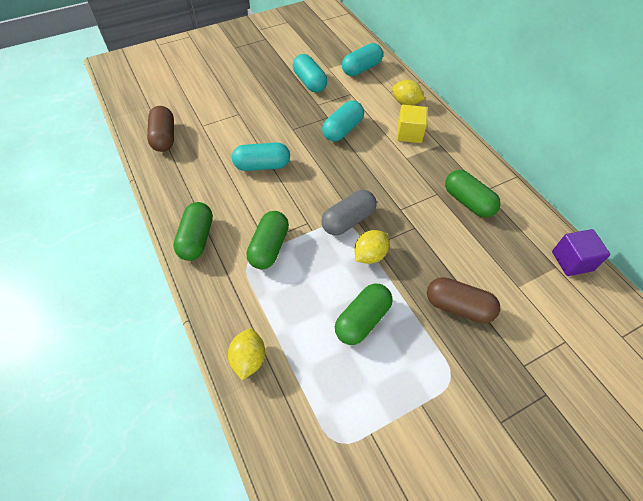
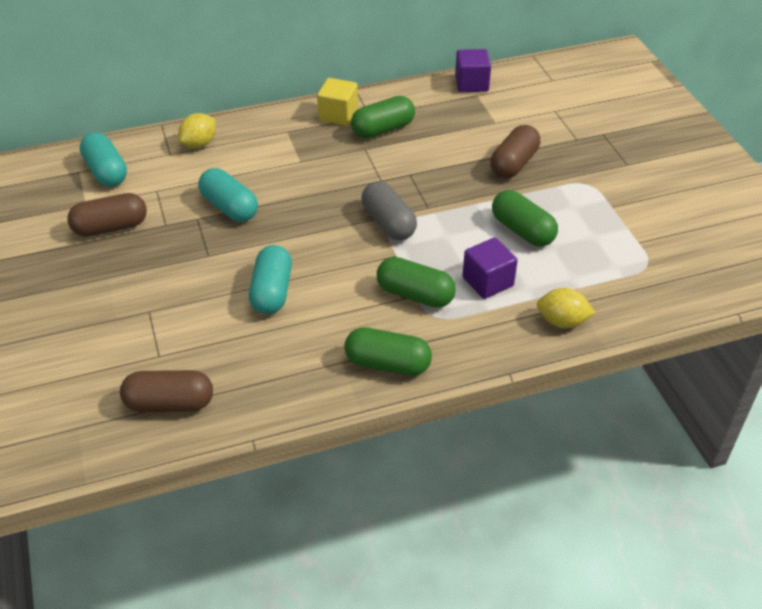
camera: 80 degrees left, 10 degrees down
(291, 297) = (488, 281): none -> purple cube
(310, 82) = (110, 227): turquoise capsule -> brown capsule
(370, 255) = (441, 213): yellow lemon -> none
(409, 134) = (259, 151): yellow cube -> yellow cube (338, 115)

